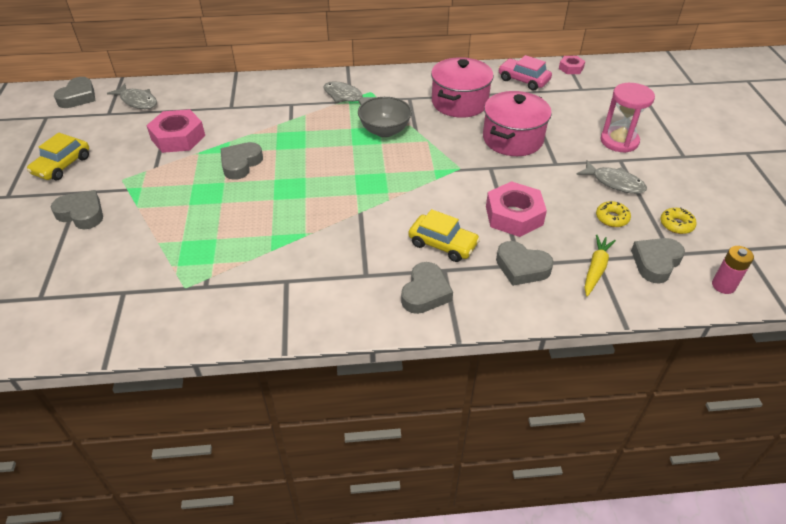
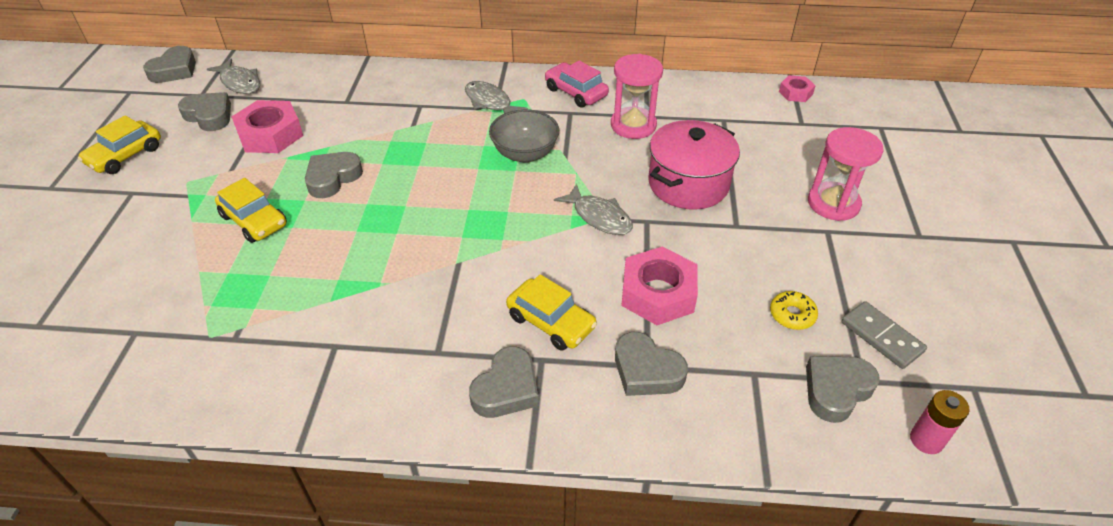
camera: 10 degrees right, 0 degrees up
(82, 214) = (124, 221): grey heart -> grey heart (209, 116)
(189, 201) = (254, 220): none -> yellow car
(459, 102) = (633, 125): pink pot -> pink hourglass
(523, 80) = (726, 103): pink car -> pink car (576, 92)
(596, 269) = (748, 387): yellow carrot -> none
(614, 182) = (810, 263): grey fish -> grey fish (599, 217)
(676, 224) = (881, 337): yellow donut -> grey domino

